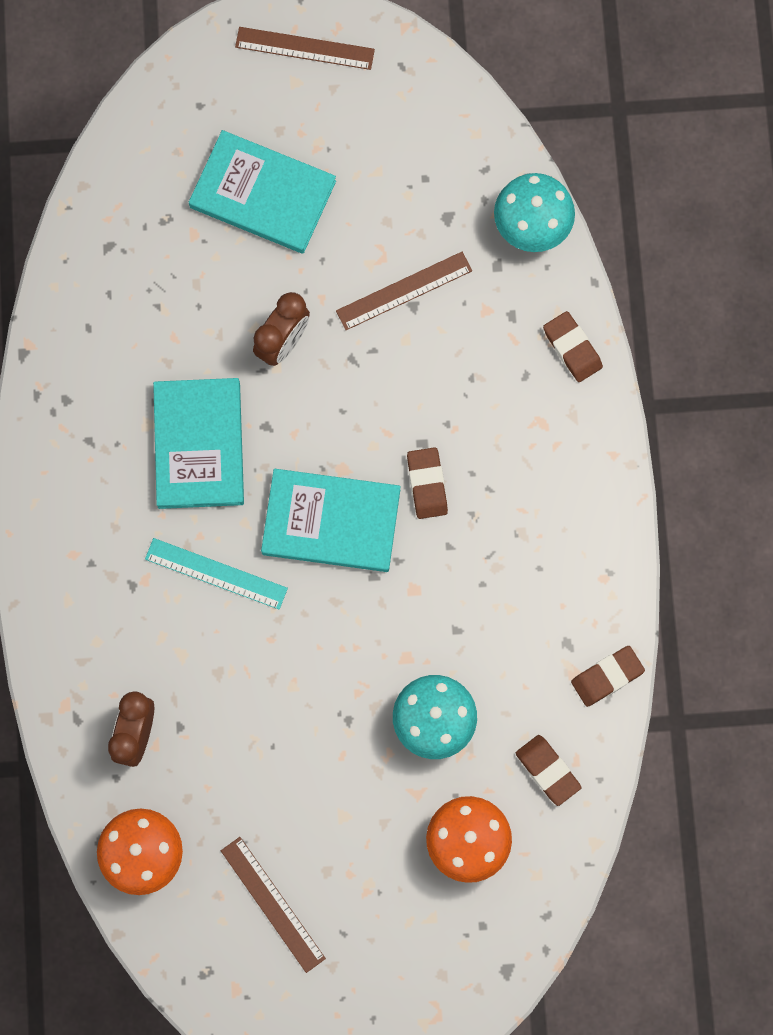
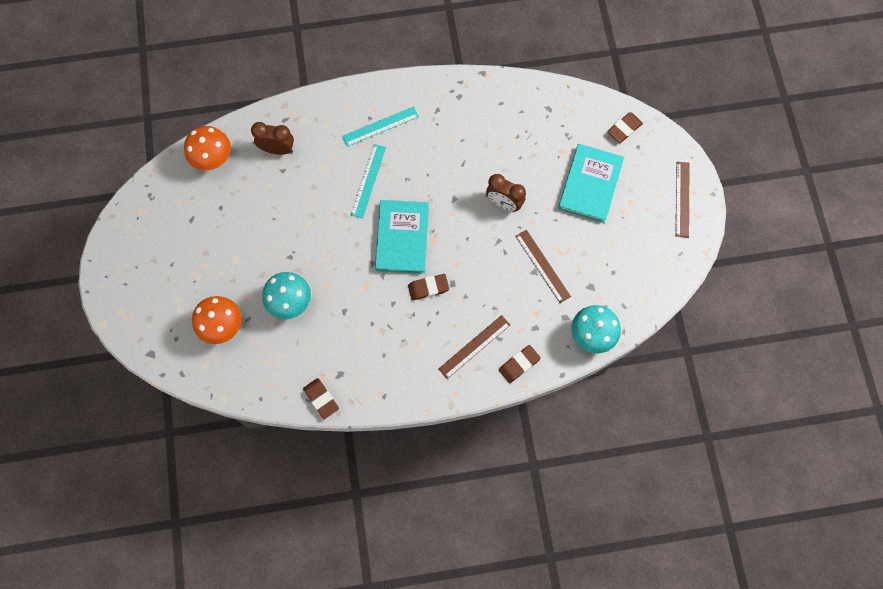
camera: 85 degrees right, 5 degrees down
(110, 545) = (380, 126): none -> turquoise ruler
(199, 445) = (440, 165): turquoise book -> none
(272, 904) = (187, 226): brown ruler -> brown ruler (474, 346)
(547, 770) = (265, 368): brown eraser -> brown eraser (624, 129)

